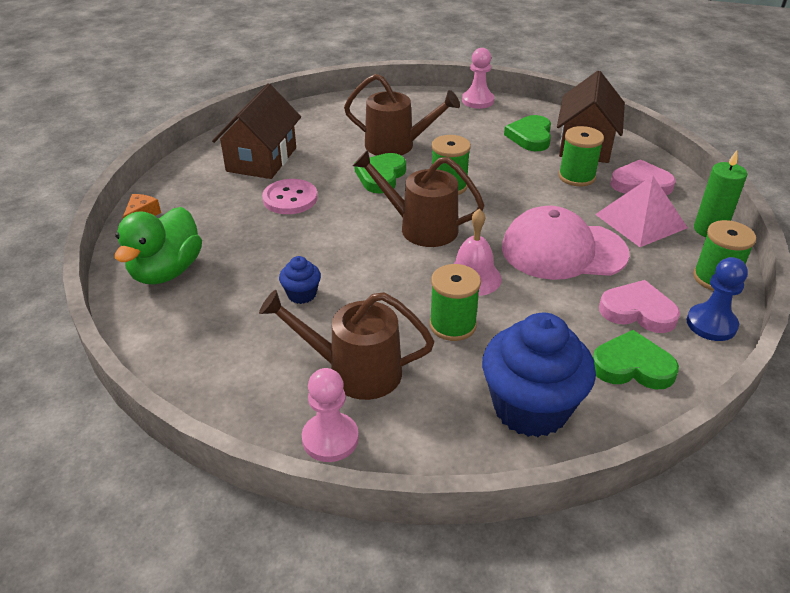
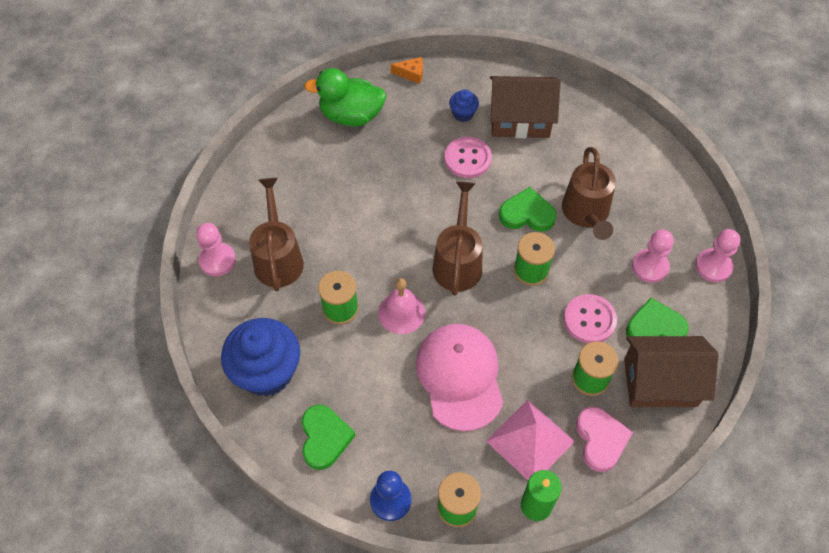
camera: 75 degrees right, 20 degrees up
(301, 294) = (348, 204): blue cupcake -> blue cupcake (463, 114)
(467, 127) = (650, 266): none -> pink pawn
(514, 165) = (589, 320): none -> pink button
(638, 311) = (392, 441): pink heart -> none

